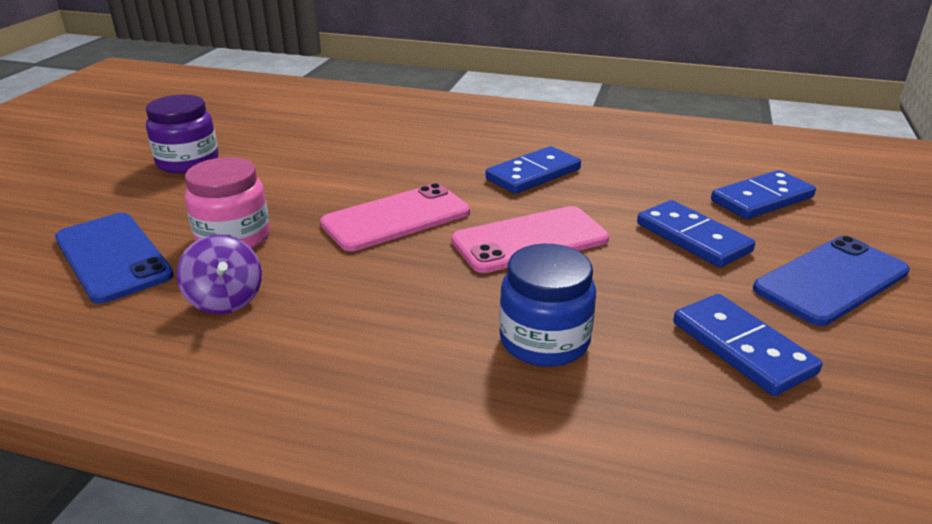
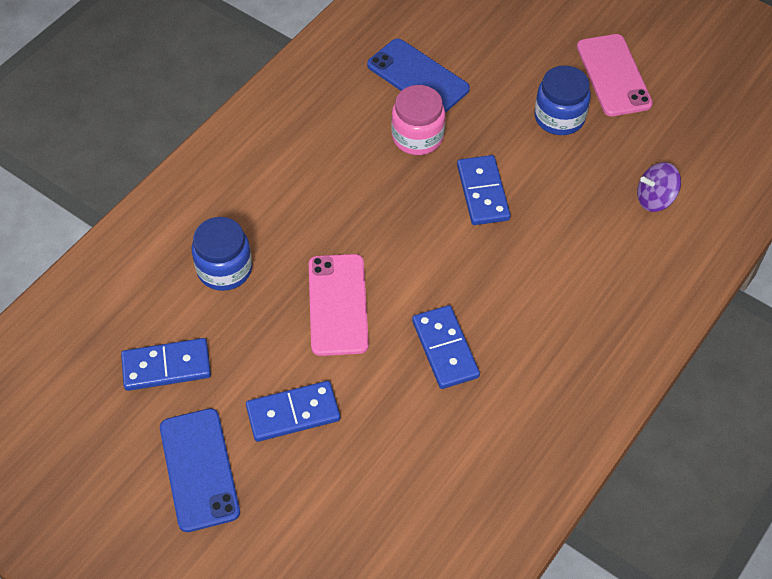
camera: 110 degrees right, 25 degrees up
(112, 257) = (418, 77): blue phone -> blue phone turned 60 degrees clockwise
(188, 162) = (559, 117): purple jar -> blue jar
(225, 299) = (341, 128): purple spinning top -> purple spinning top (655, 199)
(396, 218) = (406, 232): pink phone -> pink phone (613, 75)
(762, 199) = (326, 506): blue domino -> blue domino (482, 192)

